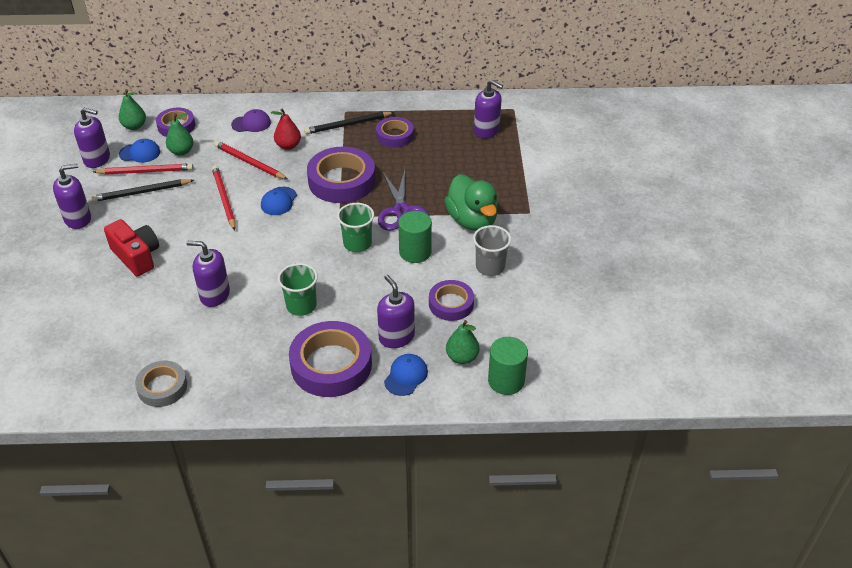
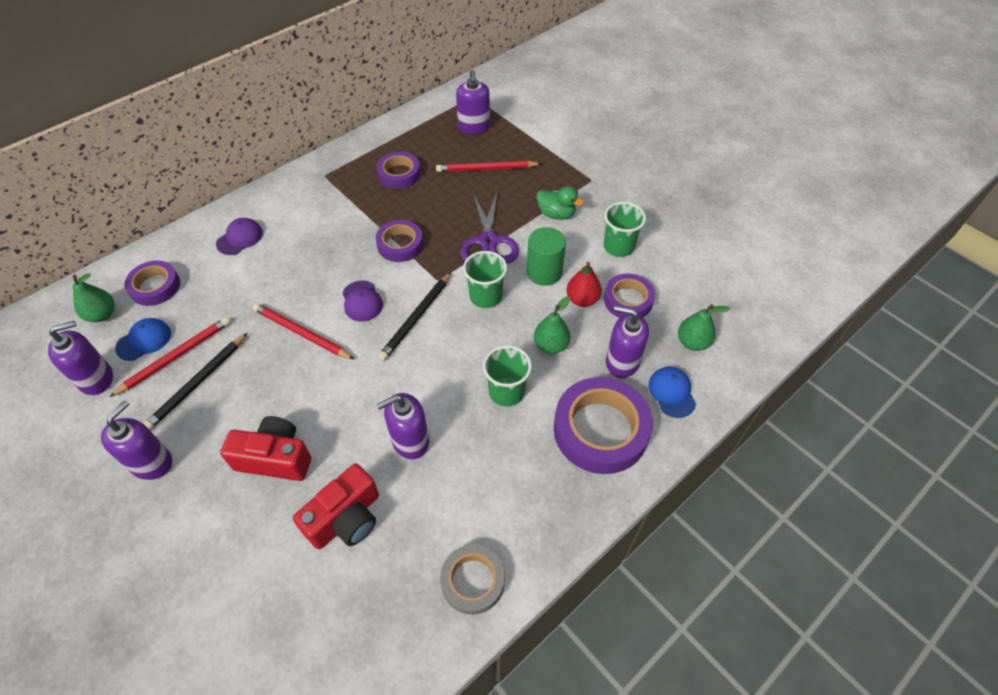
camera: 40 degrees left, 10 degrees up
(136, 310) = (346, 518): none -> red camera
(181, 151) = (193, 311): green pear -> green pear (551, 345)
(249, 162) = (285, 279): red pencil -> red pencil (486, 169)
(279, 201) = (362, 301): blue cap -> purple cap
(288, 146) = (306, 240): red pear -> red pear (582, 299)
(341, 181) = (400, 244): purple tape -> purple tape, size x0.59
(348, 125) = (342, 187): black pencil -> black pencil (416, 318)
(401, 211) = (488, 241): purple scissors -> purple scissors turned 45 degrees clockwise
(472, 220) = (556, 214): green duck -> green duck, size x0.59
(486, 130) = (474, 127): purple soap dispenser -> purple soap dispenser turned 90 degrees clockwise
(490, 267) = (618, 246): grey cup -> green cup
(506, 381) = (747, 338): green cylinder -> none

